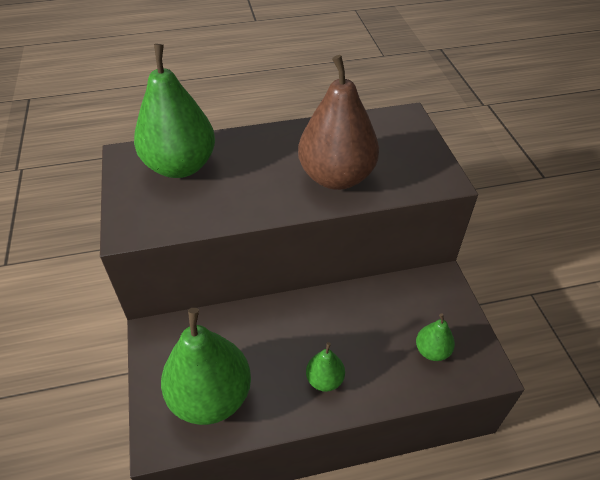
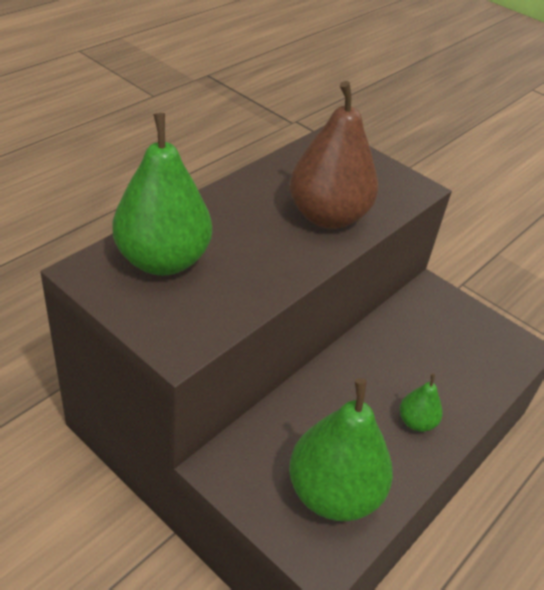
camera: 40 degrees left, 5 degrees down
(432, 351) = (474, 353): green pear -> none

